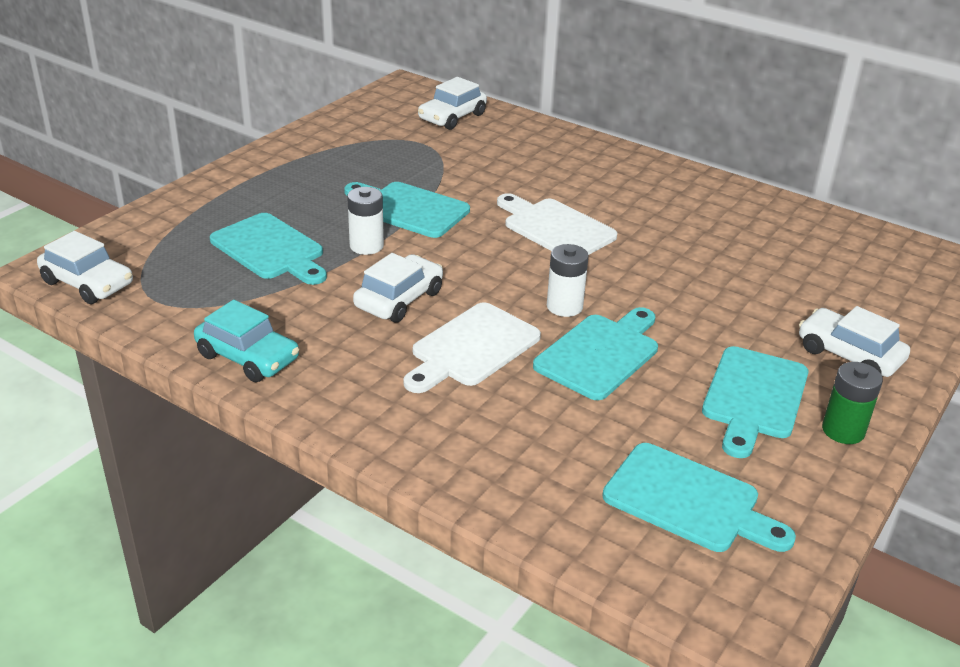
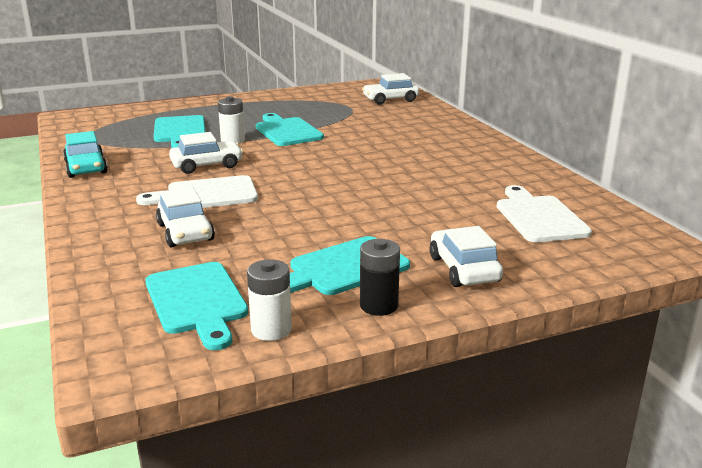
camera: 35 degrees right, 10 degrees down
(88, 283) = (71, 124): white car -> white car (185, 232)
(555, 228) = (363, 157): white cutting board -> white cutting board (539, 217)
(564, 306) = (298, 192): white battery -> white battery (271, 330)
(600, 354) = (278, 218): turquoise cutting board -> none
(843, 430) = (379, 305): green battery -> black battery

